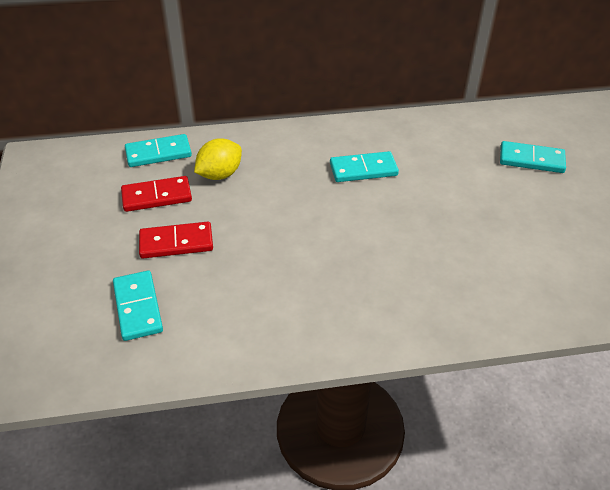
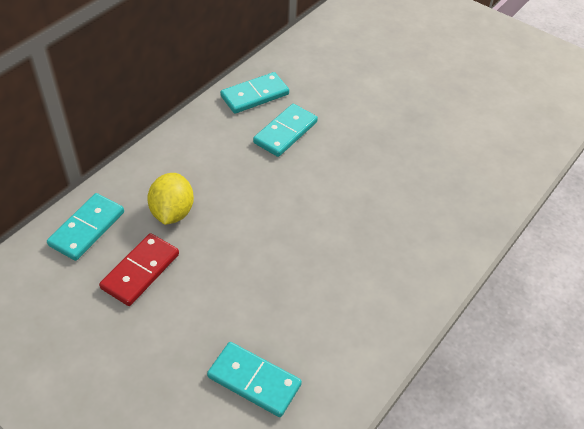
camera: 45 degrees left, 5 degrees up
(176, 242) = (213, 300): red domino -> none
(531, 160) = (391, 51): turquoise domino -> turquoise domino (254, 95)

